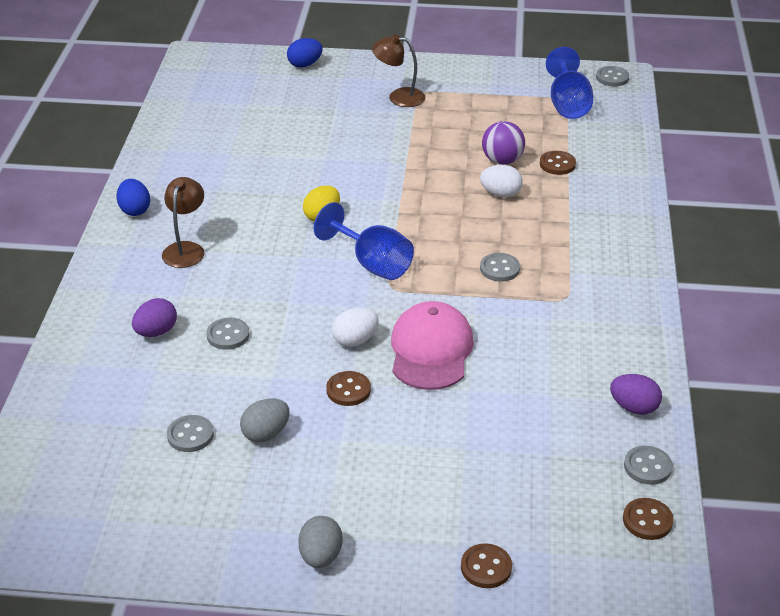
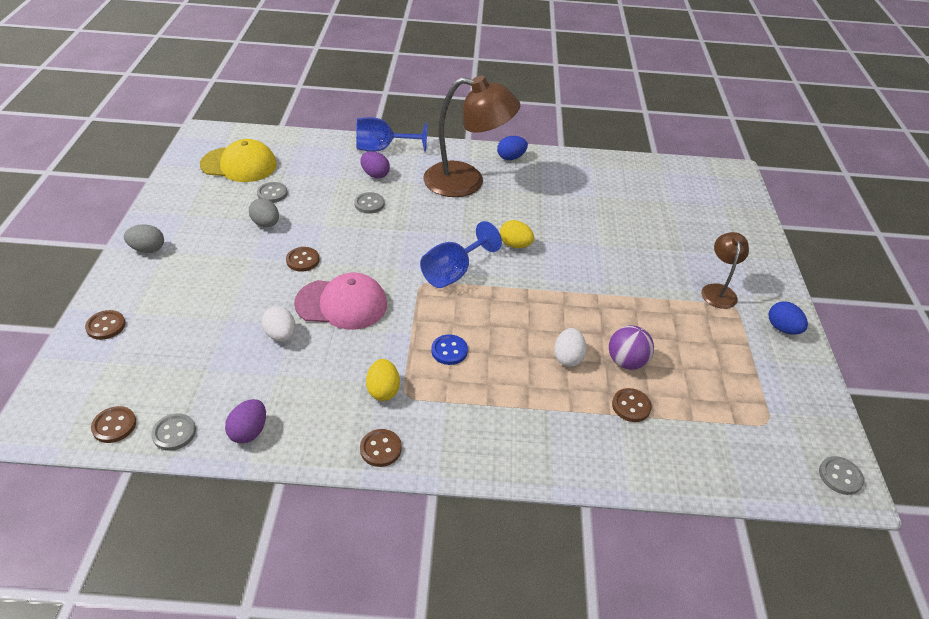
camera: 85 degrees right, 5 degrees up
(102, 483) = (239, 165): none -> yellow cap
(186, 249) = (466, 181): brown lamp -> brown lamp, size x1.95
(305, 65) = (749, 231): blue egg -> blue egg (782, 328)
(355, 340) = (358, 263): white egg -> white egg (281, 335)
(499, 269) = (449, 351): grey button -> blue button
(561, 314) = (383, 390): none -> yellow egg
(568, 104) = (758, 425): blue goblet -> blue goblet (382, 148)
(636, 313) = (380, 449): none -> brown button

